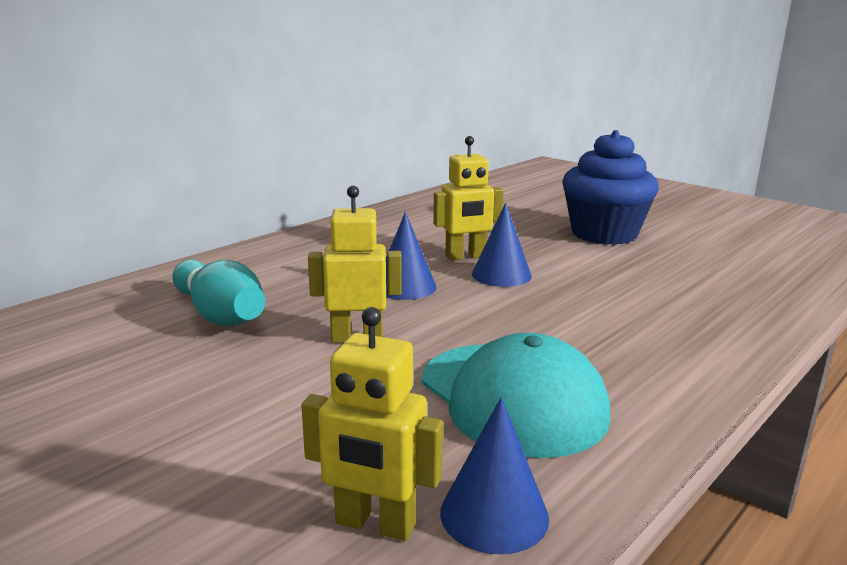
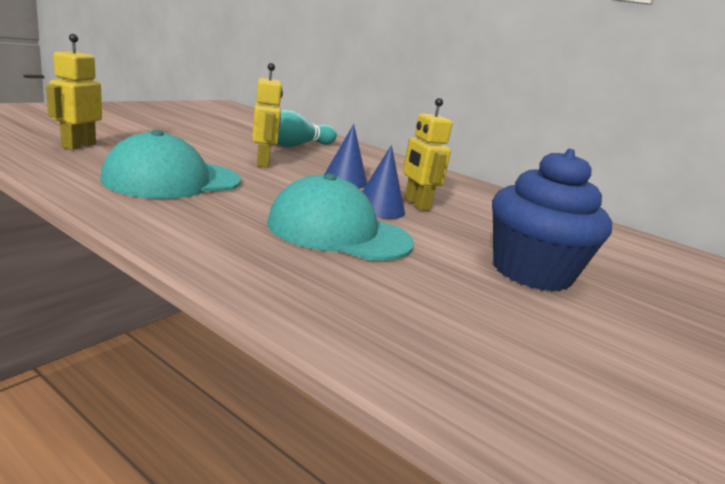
camera: 80 degrees right, 0 degrees up
(494, 514) = (64, 160): blue cone -> none
(596, 297) = (338, 232): none -> turquoise cap

